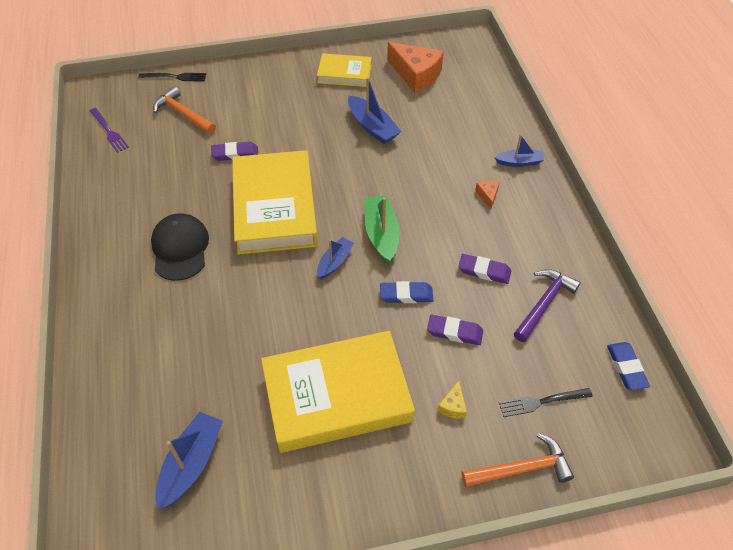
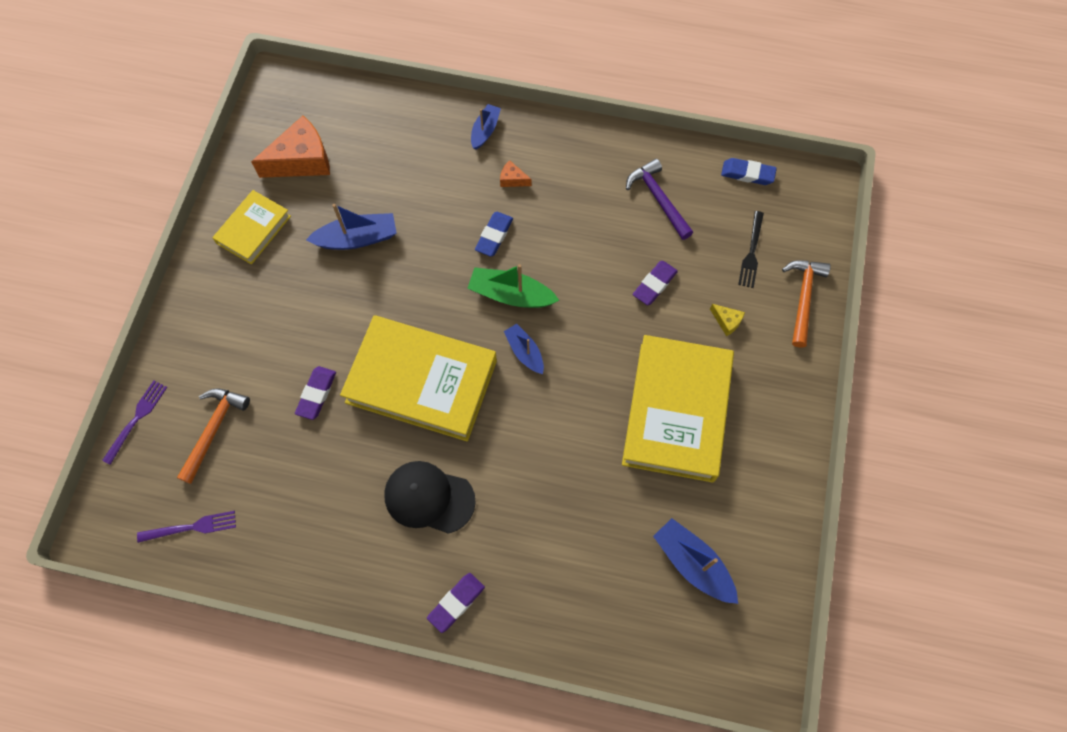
camera: 65 degrees left, 15 degrees up
(175, 77) = (136, 419): black fork -> purple fork
(183, 114) = (213, 430): orange hammer -> orange hammer turned 135 degrees clockwise
(406, 295) = (595, 305): blue eraser -> blue eraser (494, 236)
(484, 271) = (600, 228): purple eraser -> purple eraser (456, 603)

